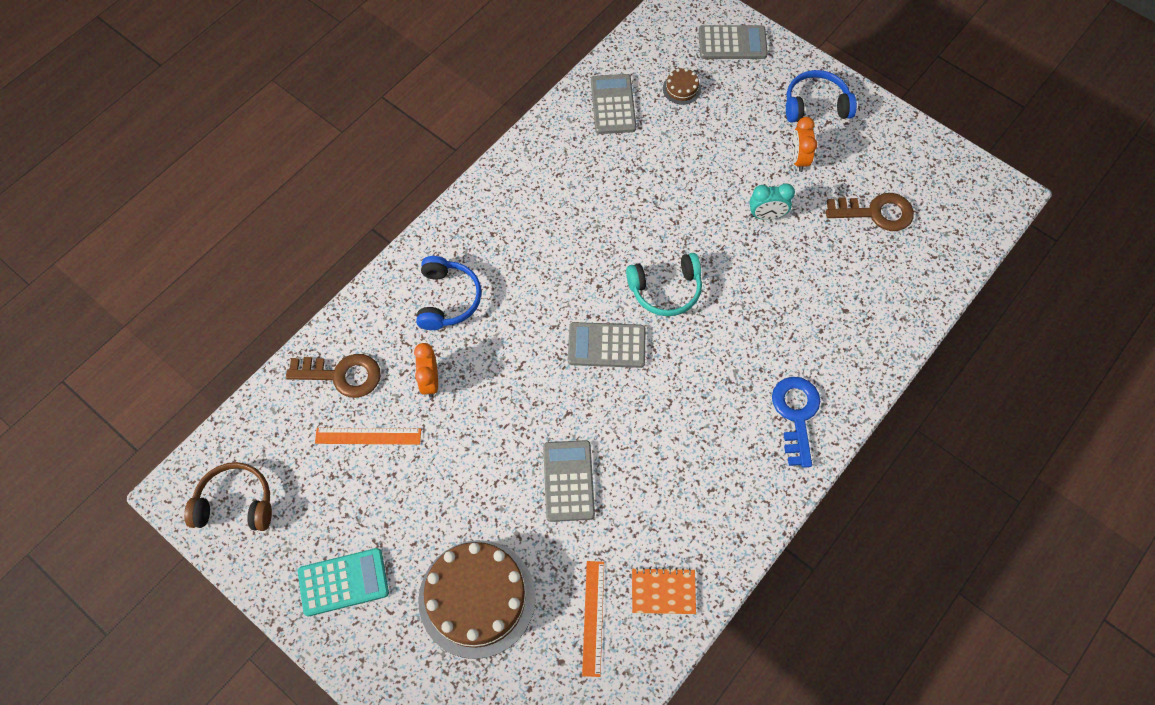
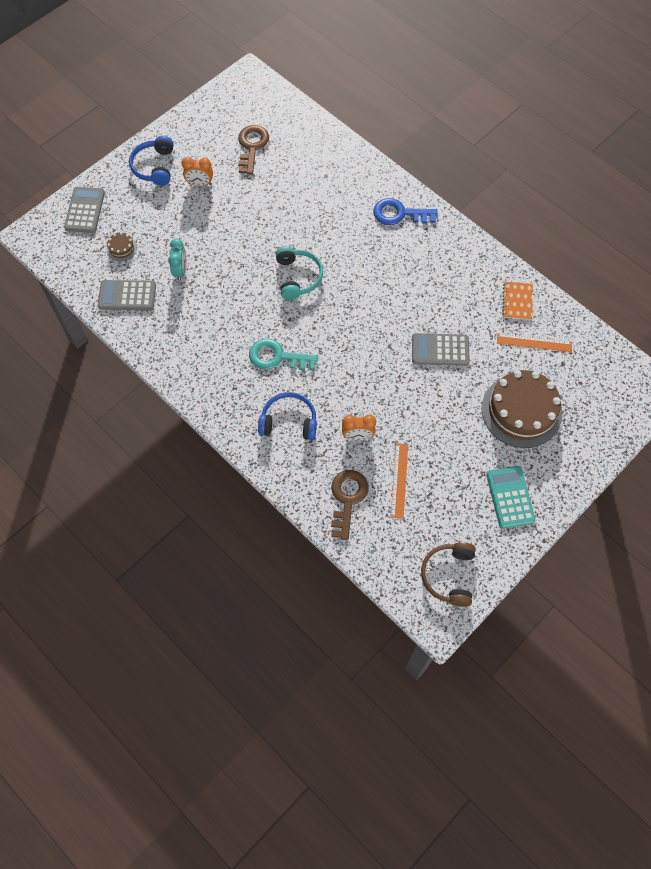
camera: 85 degrees left, 0 degrees up
(540, 277) = (277, 357): none -> turquoise key
(606, 345) = (339, 318): grey calculator -> none
(766, 215) = (244, 209): turquoise clock -> turquoise clock (180, 271)

